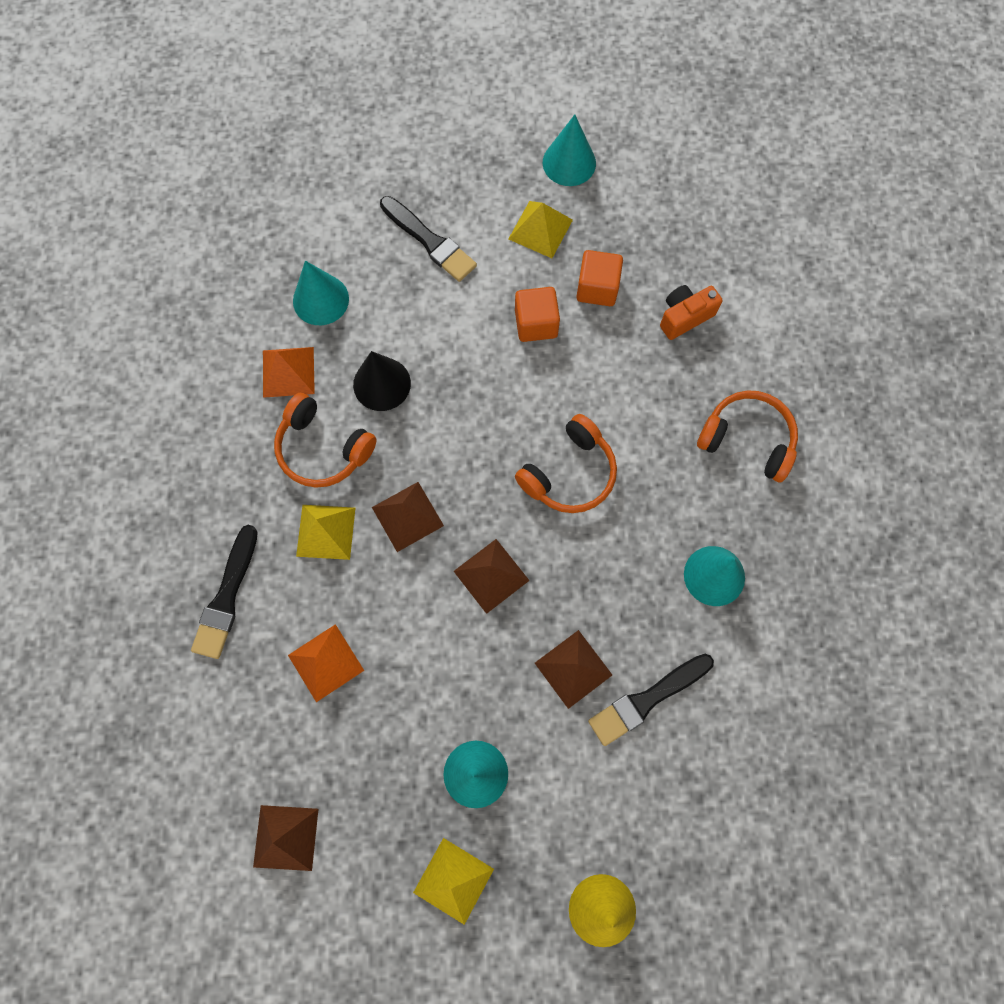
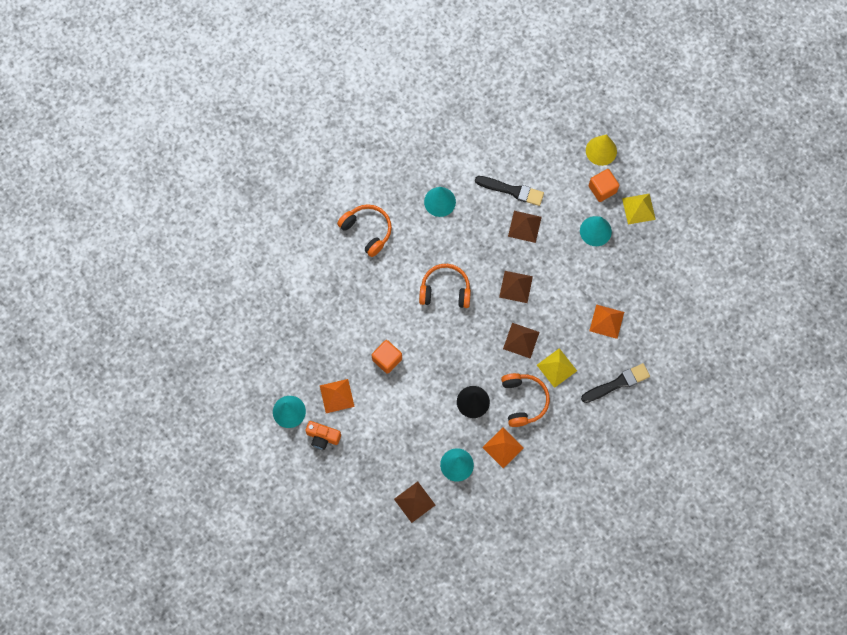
camera: 130 degrees left, 0 degrees up
(286, 837) = (679, 280): brown pyramid -> brown pyramid (414, 502)
(429, 241) = (385, 441): black brush -> none
(540, 229) = (337, 396): yellow pyramid -> orange pyramid
(597, 288) = (346, 346): orange cube -> orange cube (602, 189)
(684, 317) = (329, 298): orange camera -> orange camera (323, 437)
(747, 439) = (367, 231): orange headphones -> orange headphones turned 150 degrees clockwise

